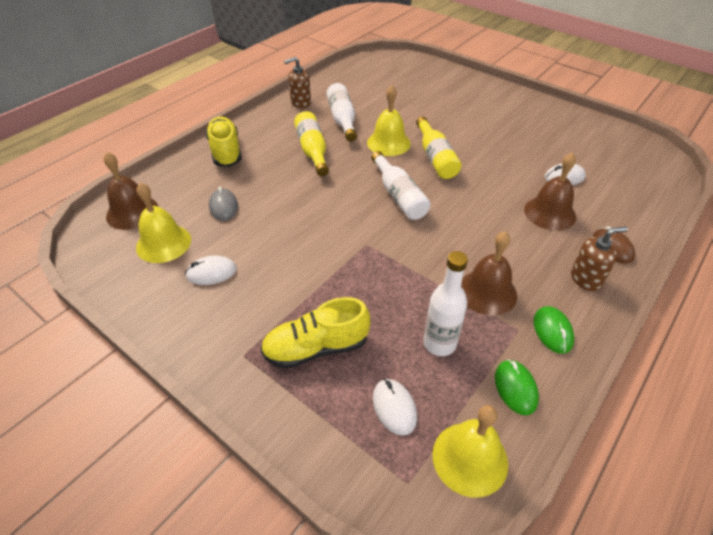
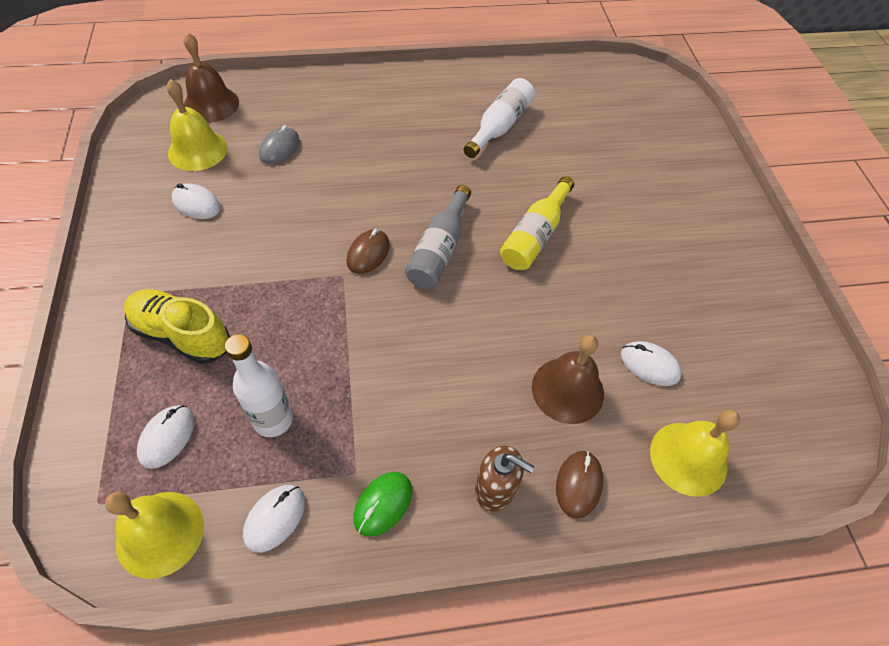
camera: 40 degrees right, 10 degrees up
(226, 151) = (349, 93): yellow shoe -> none
(300, 103) = (484, 81): brown soap dispenser -> none
(312, 150) = (425, 142): yellow bottle -> none
(364, 223) = (368, 253): none -> brown mouse
(388, 143) = (509, 184): yellow bell -> yellow bell (688, 458)
(399, 196) = (439, 250): white bottle -> grey bottle
(487, 292) = (380, 412): brown bell -> none
(515, 388) = (275, 518): green mouse -> white mouse

